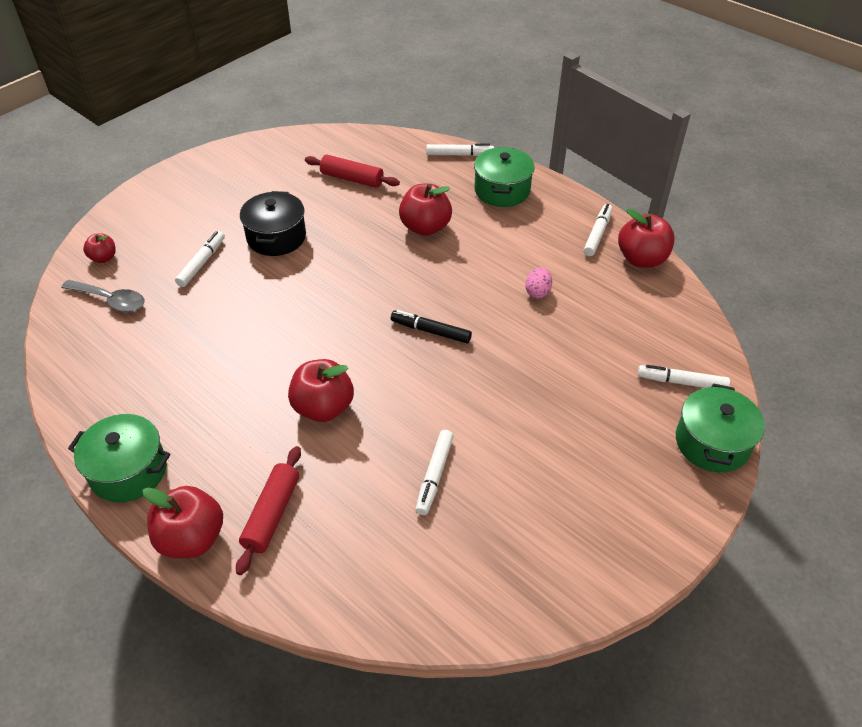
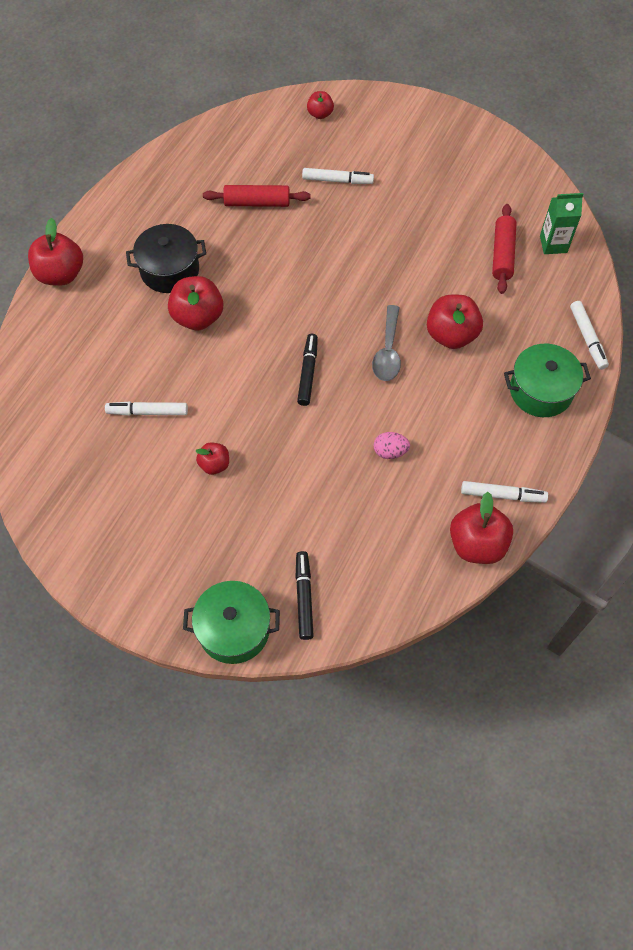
camera: 75 degrees right, 15 degrees up
(111, 300) = (273, 138): grey spoon -> grey spoon (388, 351)
(128, 471) = (109, 217): green pot -> none
(272, 514) = (90, 315): red rolling pin -> red rolling pin (257, 202)
(276, 237) = (391, 221): black pot -> black pot (170, 270)
(356, 149) = (553, 244): none -> green carton
(519, 426) = (214, 464): none -> red apple
(681, 382) = (304, 597): white marker -> black marker

